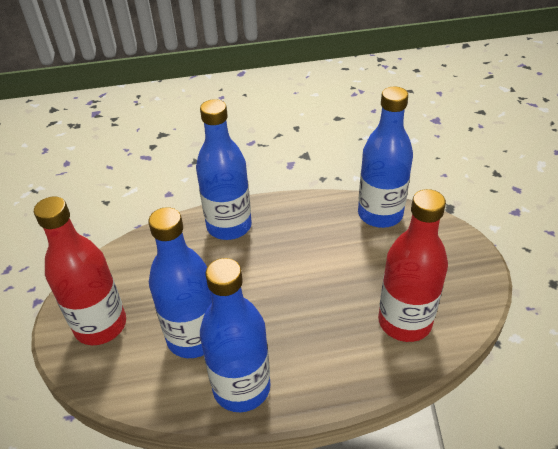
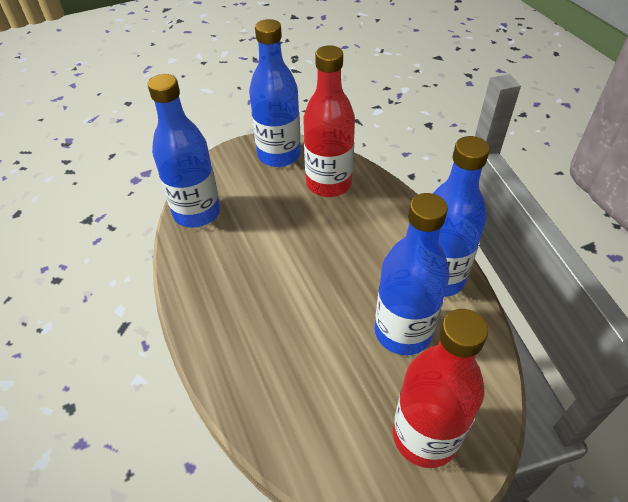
camera: 105 degrees left, 5 degrees up
(229, 226) = (233, 346): blue bottle -> blue bottle (279, 155)

